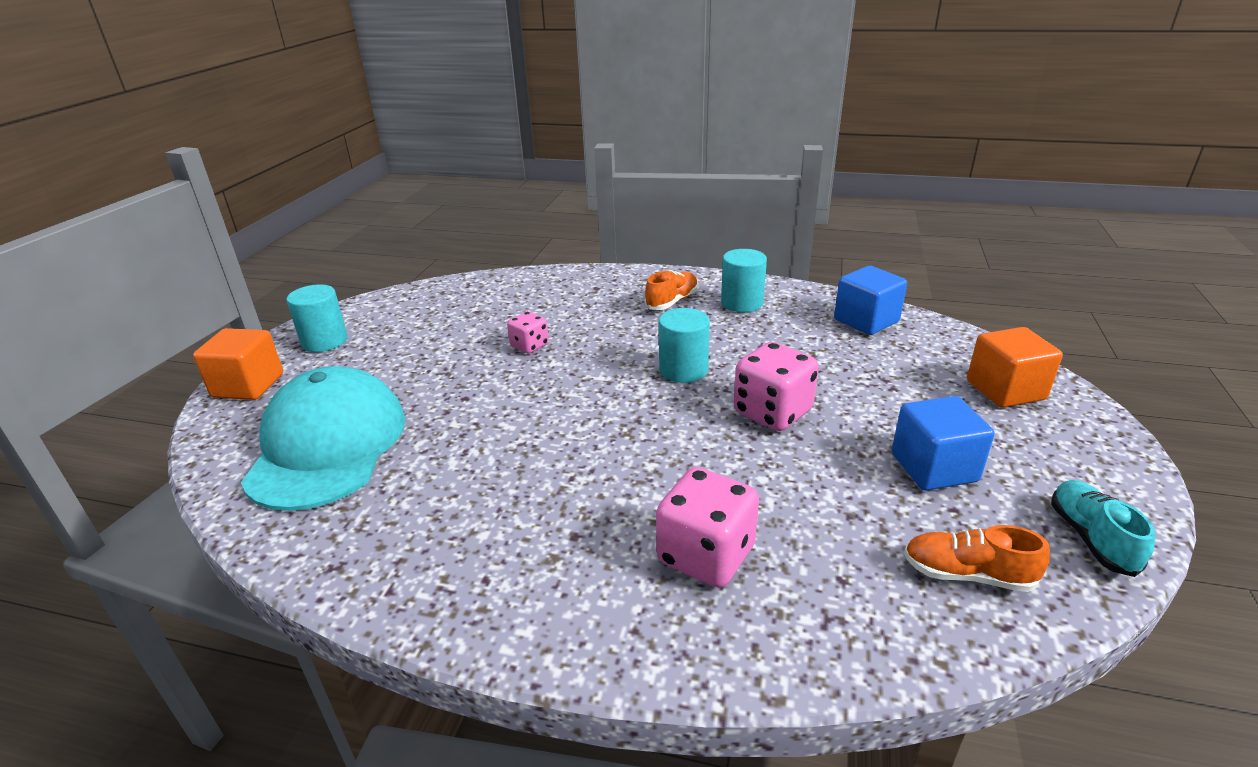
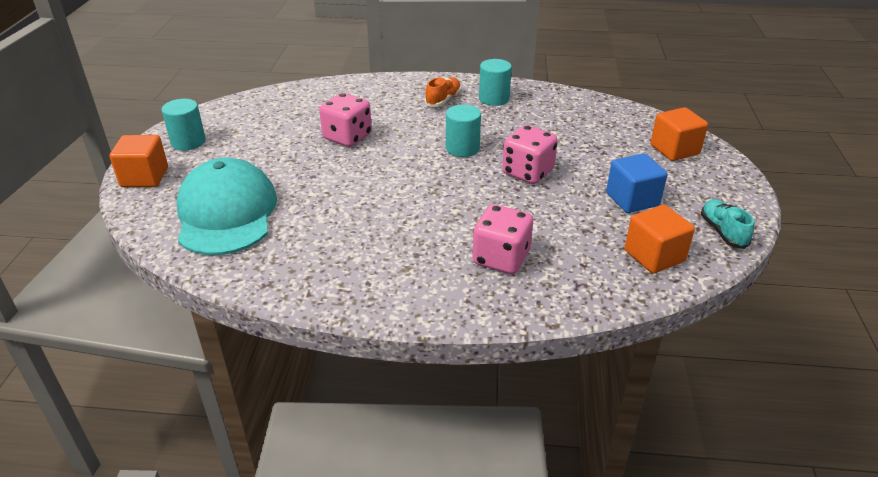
camera: 10 degrees left, 5 degrees up
(529, 346) = (347, 137): pink dice -> pink dice, size x1.74
(866, 321) = (582, 108): blue cube -> none
(967, 574) = (654, 256): orange shoe -> orange cube

